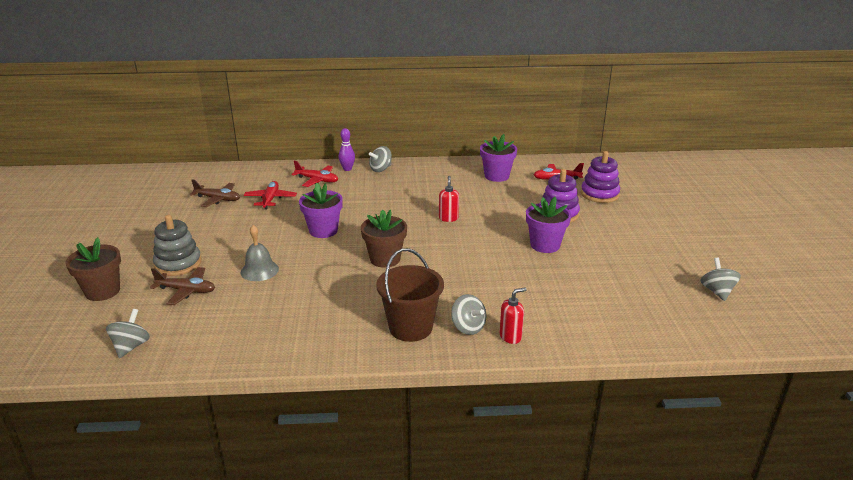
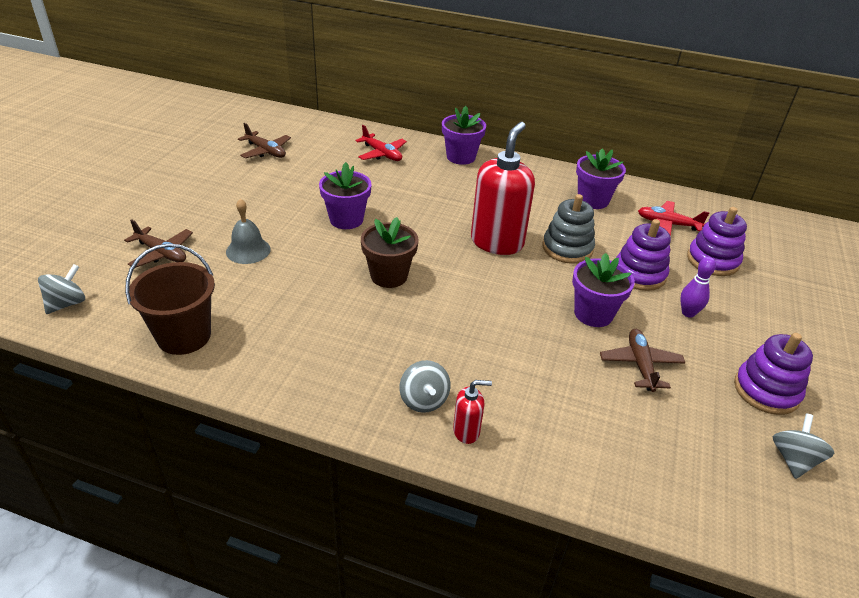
camera: 20 degrees right, 10 degrees up
(102, 291) = (87, 230): brown flower pot -> none
(178, 264) = (176, 218): grey stacking toy -> grey stacking toy (567, 248)
(270, 199) = (318, 165): red plane -> none
(347, 169) = (424, 148): purple bowling pin -> purple bowling pin (688, 313)
(381, 169) = (461, 157): grey spinning top -> purple flower pot
(410, 328) = (357, 377): brown bucket -> brown bucket (184, 336)
(448, 218) = (497, 242): red soap dispenser -> red soap dispenser, size x2.22
(595, 266) = (640, 365): none -> brown plane
(679, 259) = (766, 391): none -> purple stacking toy

